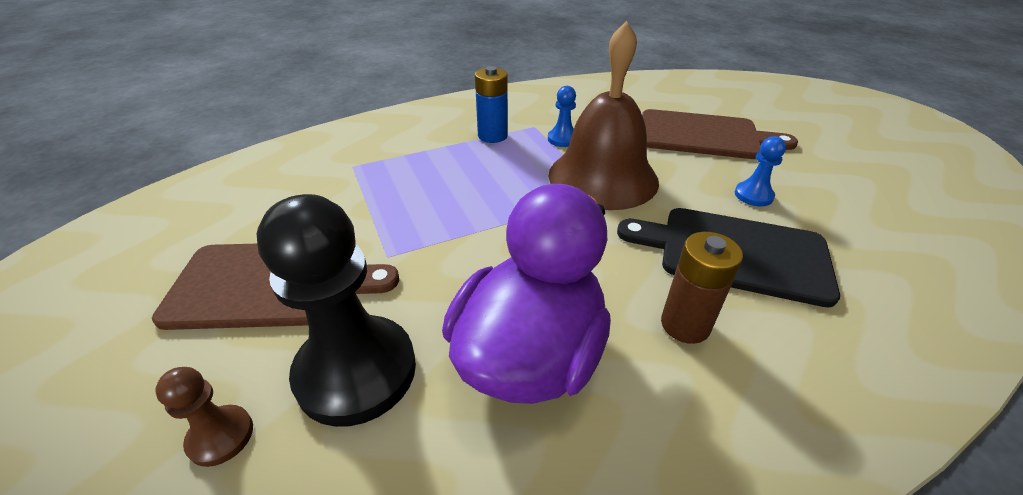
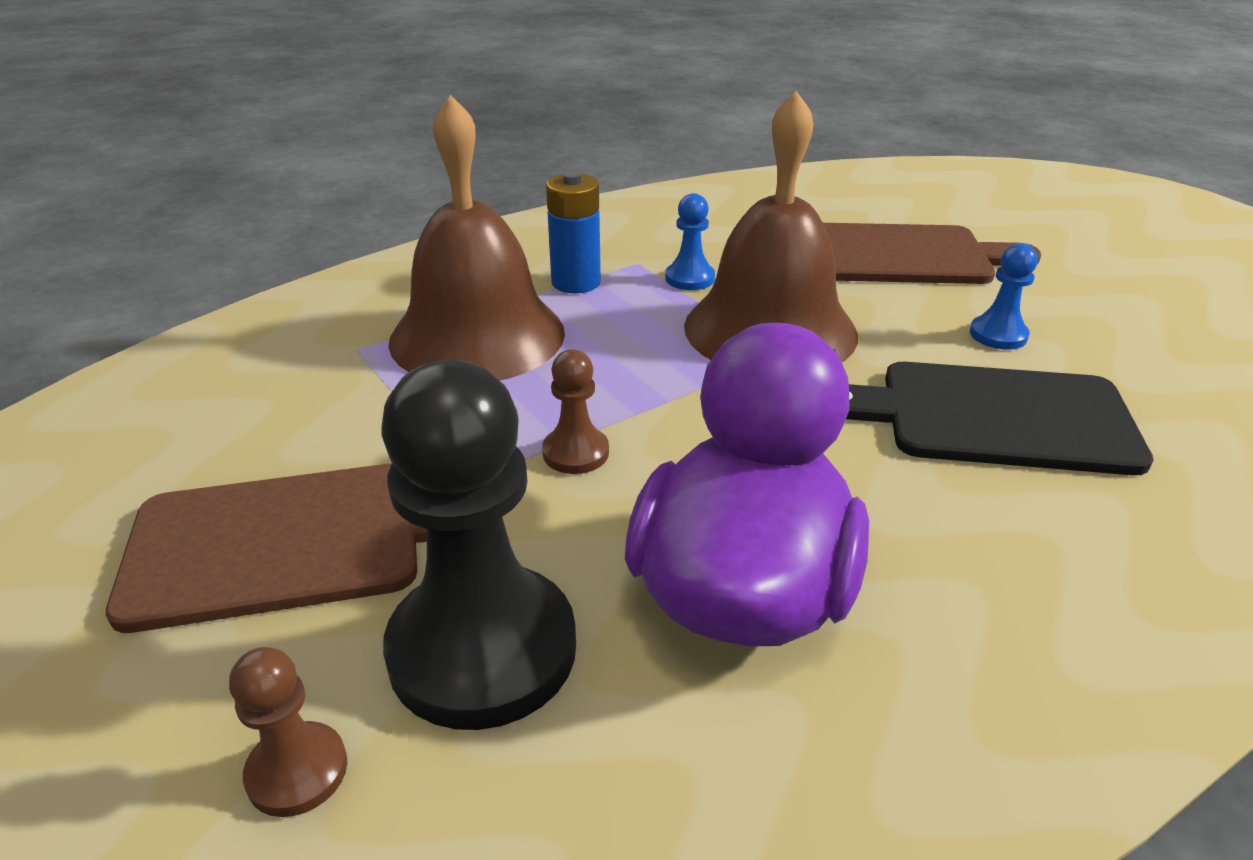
camera: 10 degrees left, 5 degrees down
(423, 164) = (477, 336): none -> brown bell
(456, 246) = (575, 453): none -> brown pawn
(685, 325) = (953, 522): brown battery -> none

